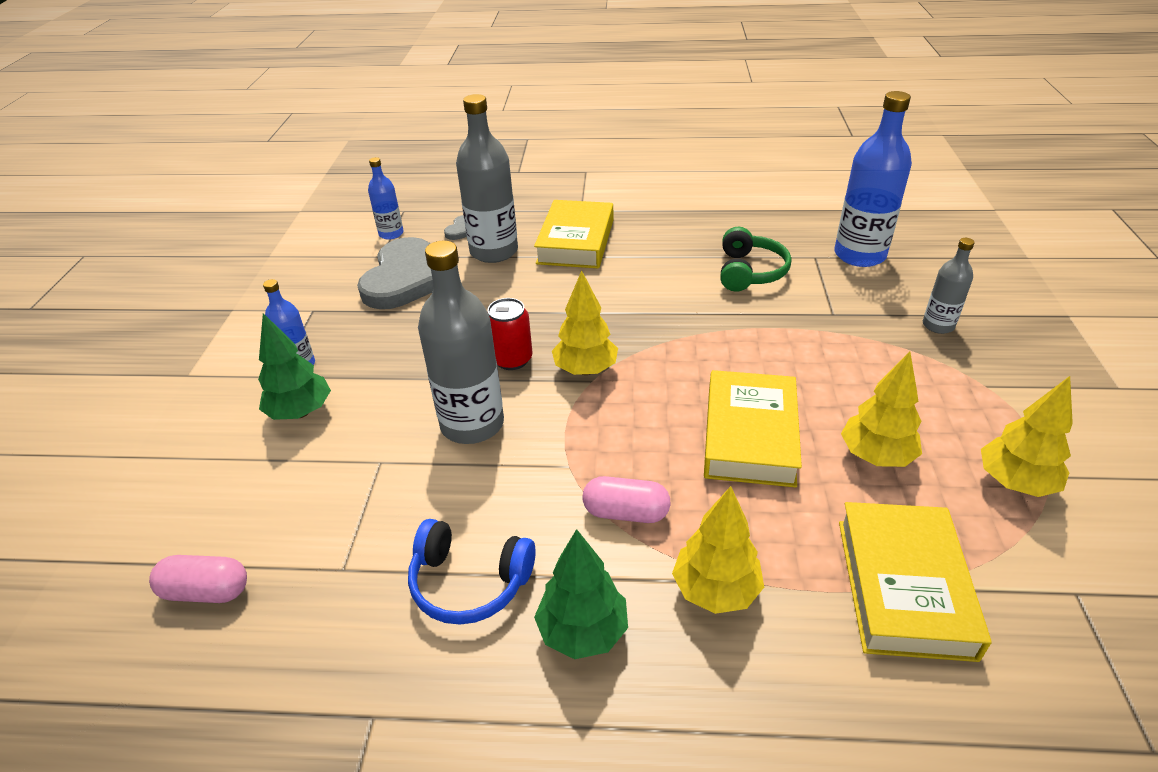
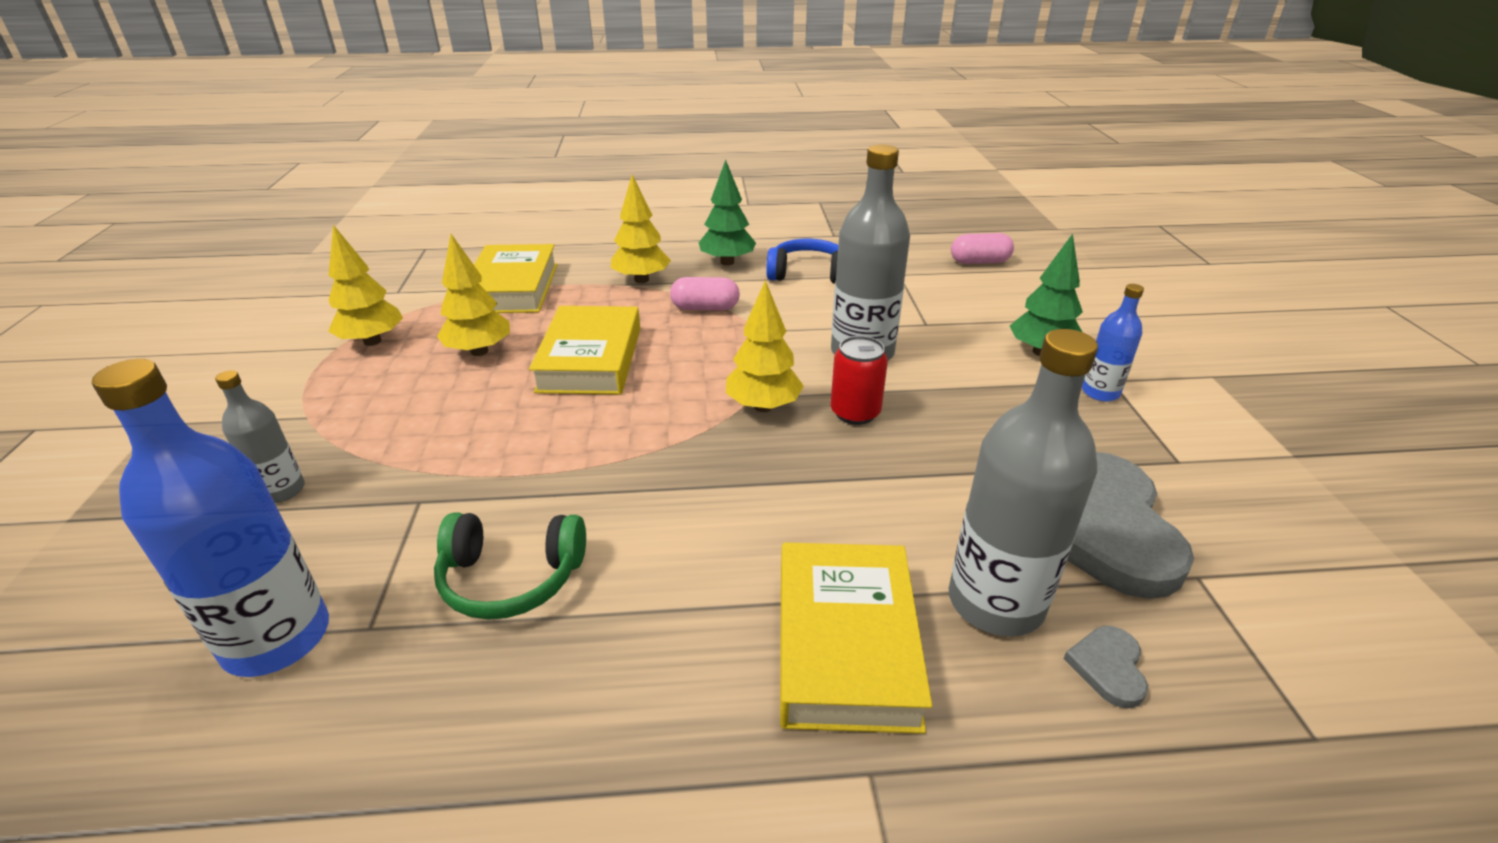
camera: 170 degrees right, 5 degrees down
(391, 234) = (1249, 643): blue bottle -> none
(750, 272) = (511, 578): green headphones -> green headphones turned 90 degrees counterclockwise

